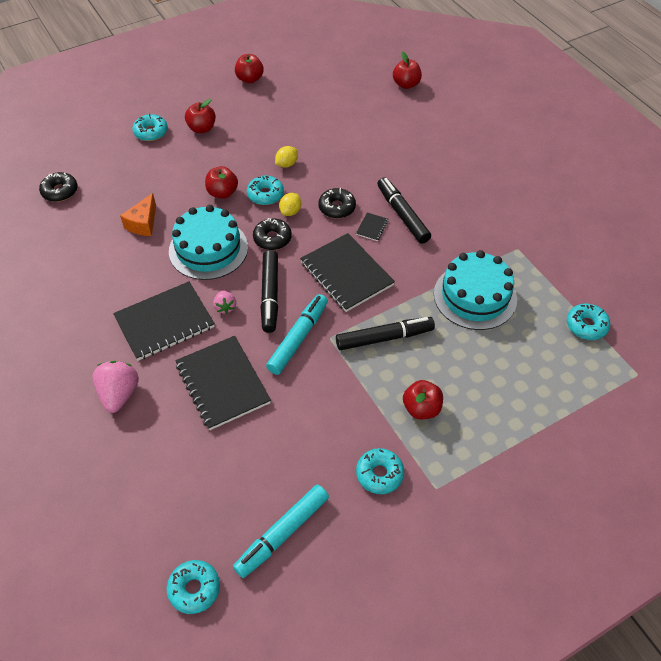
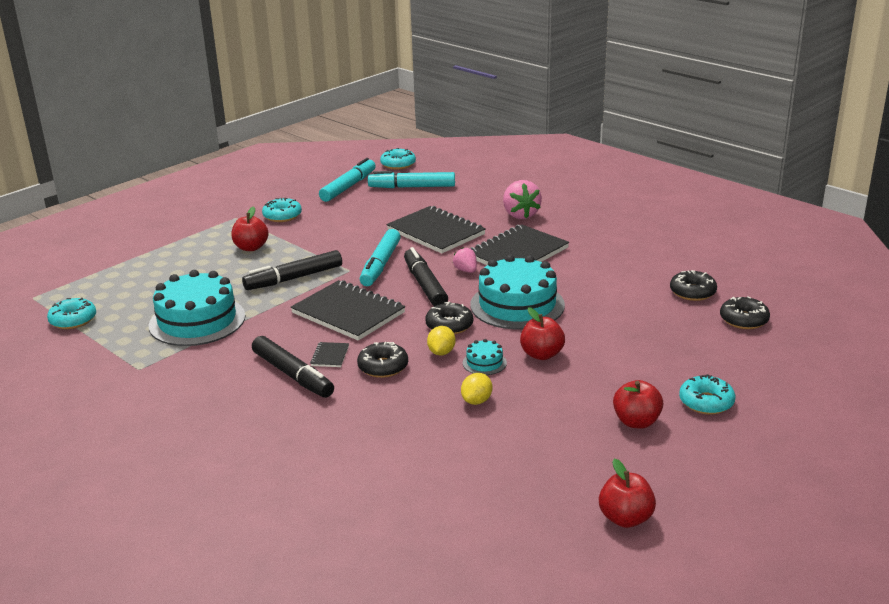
camera: 165 degrees right, 25 degrees down
(66, 229) = (692, 292): none -> black donut
(143, 223) = (611, 311): orange cheese -> none
(203, 505) = (412, 187): none -> turquoise marker
(265, 194) = (484, 363): turquoise donut -> turquoise cake
(406, 84) = (322, 572): red apple -> none

